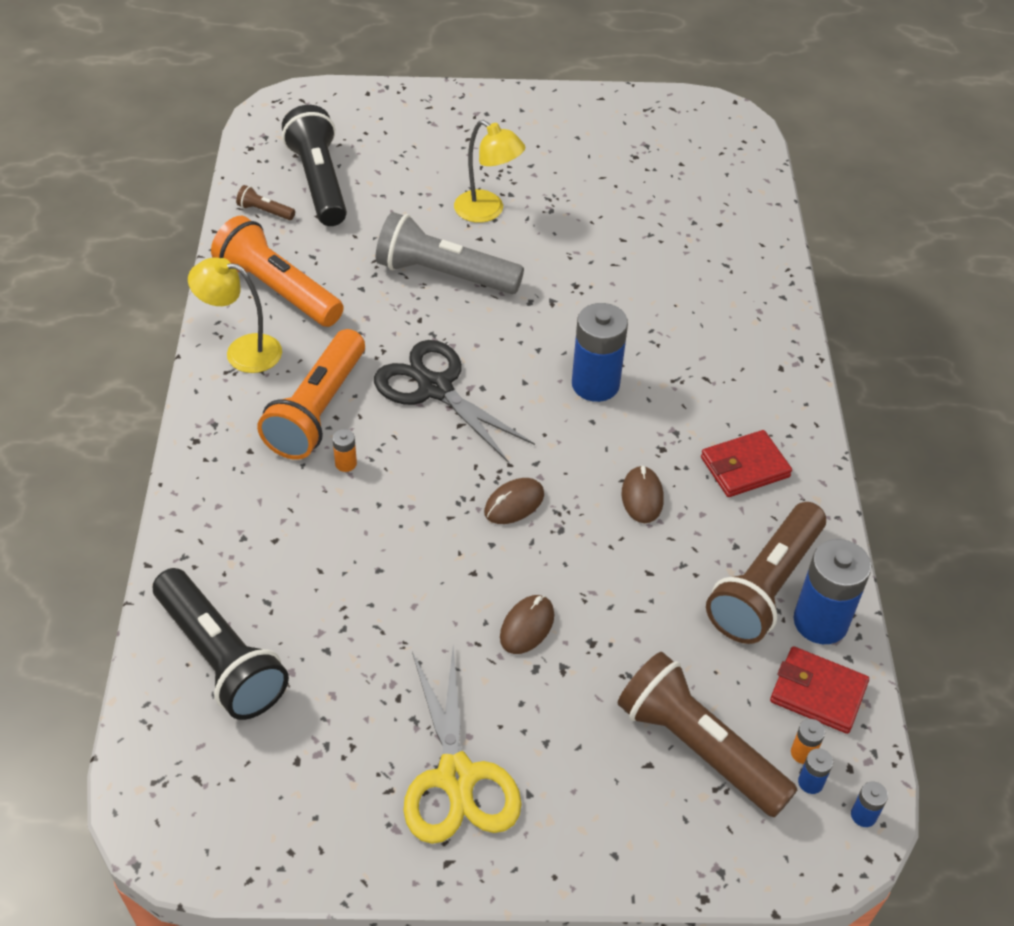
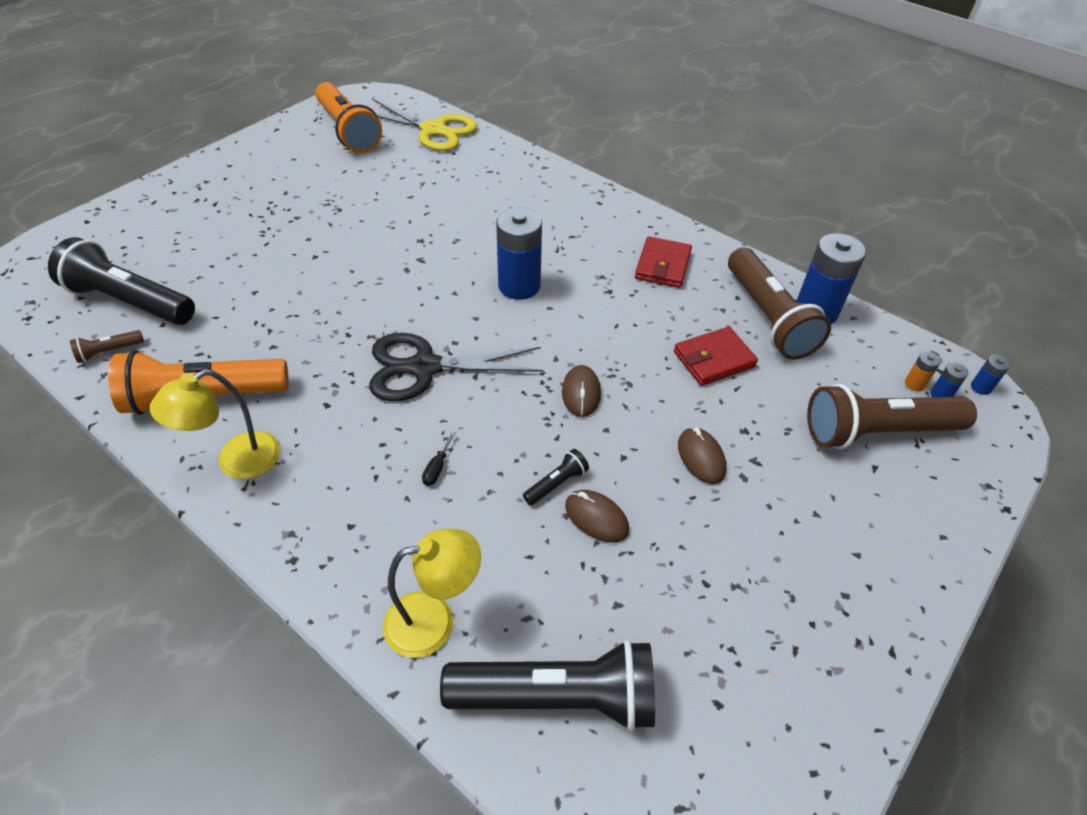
camera: 50 degrees left, 0 degrees up
(317, 410) = (361, 451): orange flashlight -> orange flashlight (348, 131)
(346, 463) = (437, 468): orange battery -> black screwdriver
(403, 545) = (556, 483): none -> black flashlight
(444, 274) = (323, 294): grey flashlight -> none
(456, 777) = (812, 592): yellow scissors -> yellow scissors (434, 130)
(487, 211) = (296, 237): yellow lamp -> yellow lamp (434, 621)
(642, 497) = (640, 325): brown mouse -> brown mouse (596, 518)
(818, 693) = (871, 347): red wallet -> red wallet (714, 359)

